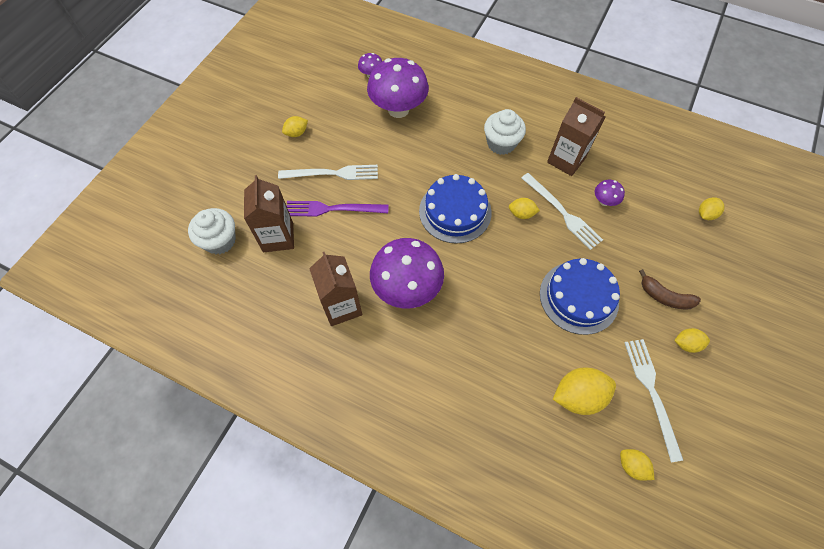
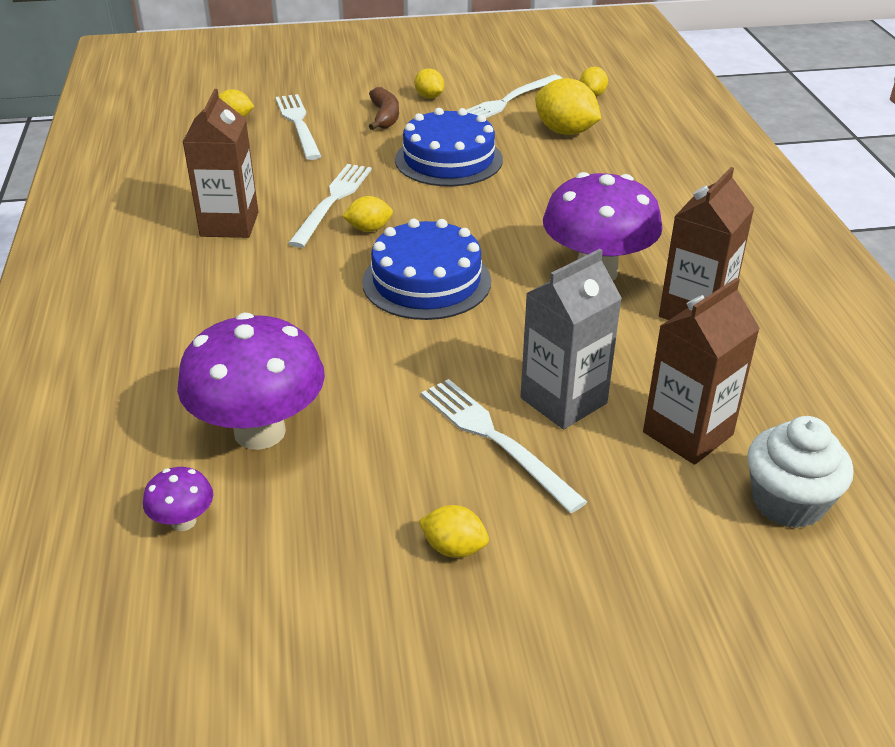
camera: 125 degrees left, 25 degrees down
(332, 209) = (563, 400): purple fork -> grey carton
(501, 143) = (246, 287): white cupcake -> none
(521, 214) = (369, 229): yellow lemon -> yellow lemon turned 75 degrees counterclockwise
(604, 201) = (280, 179): purple mushroom -> none
(678, 243) = (298, 124): none -> white fork

